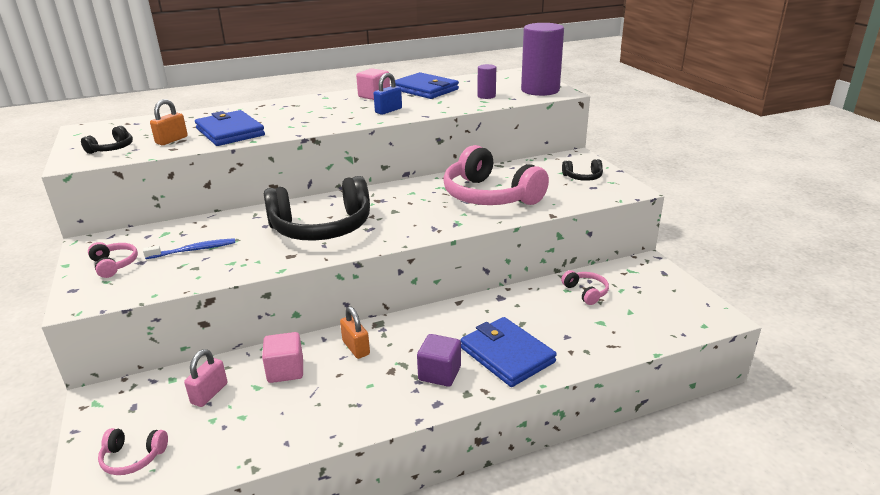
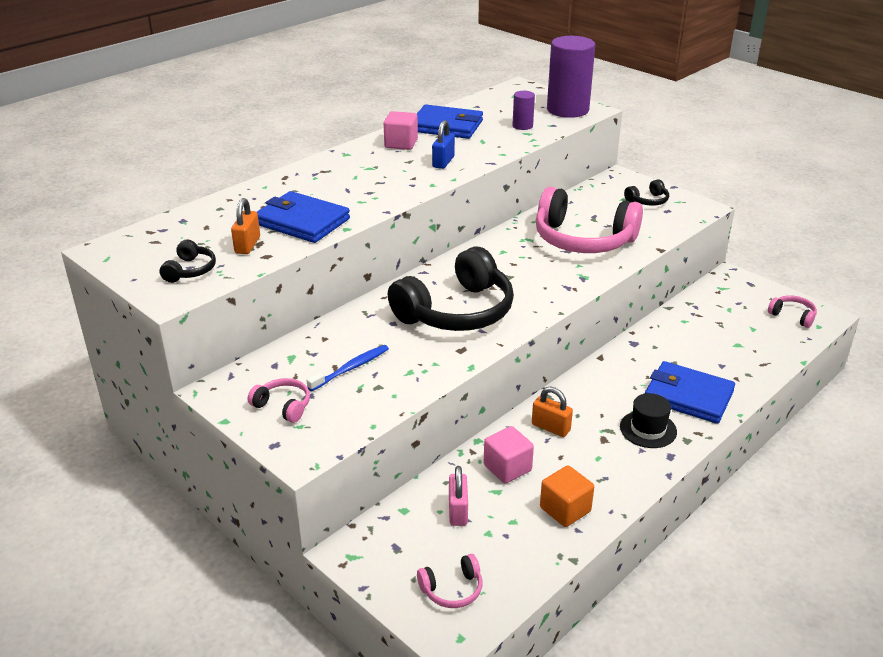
camera: 25 degrees left, 5 degrees up
(294, 421) = (565, 509): none -> orange cube
(439, 373) = (648, 429): purple cube -> black hat
(586, 292) = (702, 319): pink headphones -> pink headphones (792, 316)

